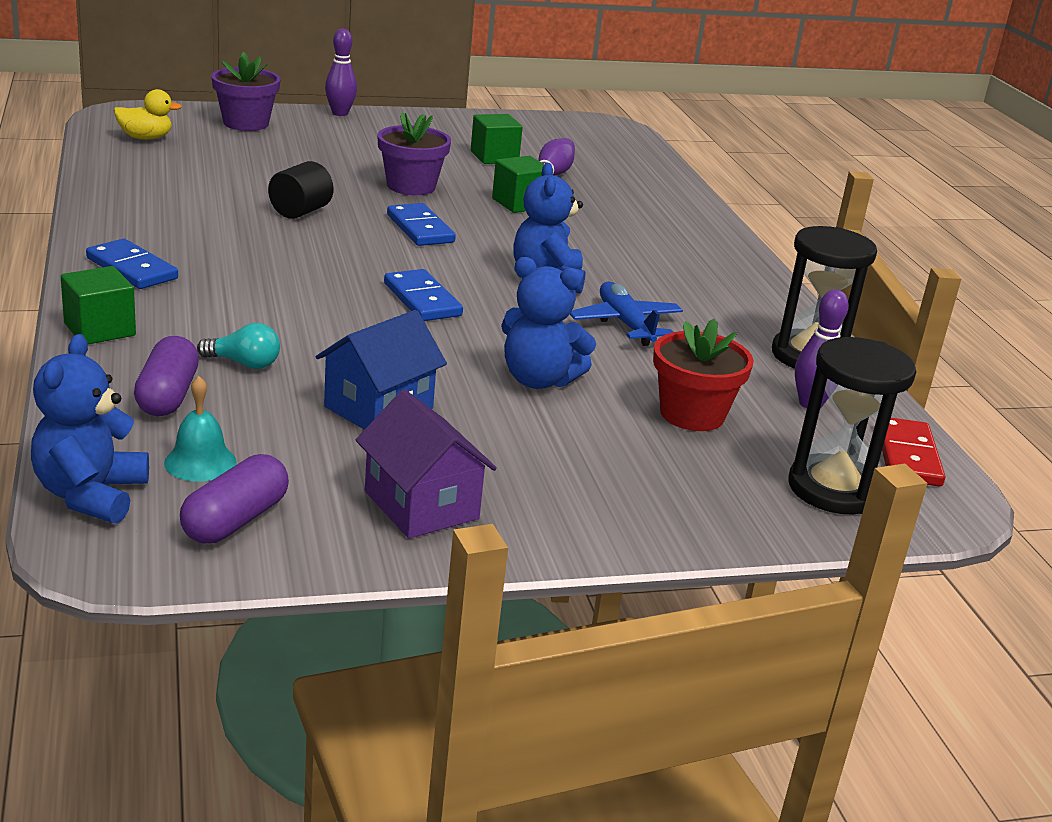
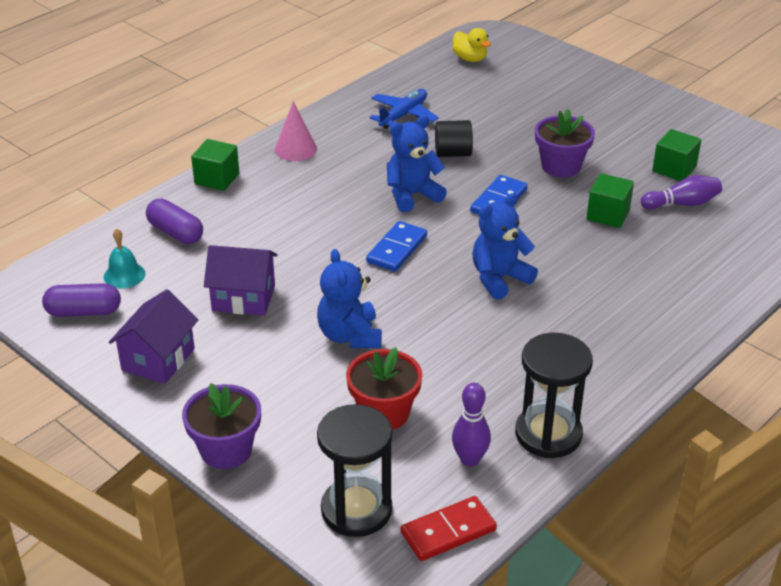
camera: 60 degrees right, 10 degrees up
(91, 495) = (63, 263): blue teddy bear -> blue teddy bear (412, 195)
(131, 269) = (295, 149): blue domino -> pink cone
(168, 396) = (175, 232): purple capsule -> purple capsule turned 75 degrees clockwise
(244, 363) = (237, 235): turquoise light bulb -> none
(246, 123) = (553, 70): purple flower pot -> purple flower pot (226, 450)
(340, 113) = (636, 85): purple bowling pin -> none
(378, 408) = (243, 298): blue house -> purple house
(625, 324) = (479, 336): blue plane -> blue plane (403, 115)

